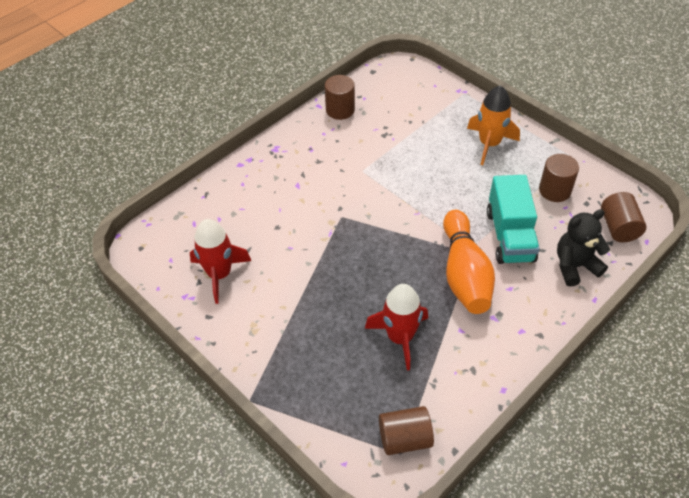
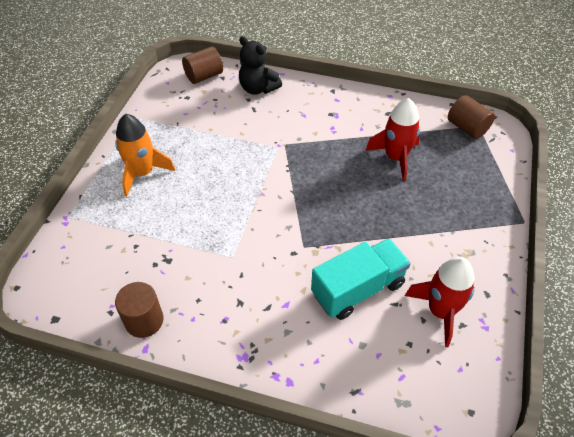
camera: 120 degrees left, 0 degrees up
(464, 274) = (308, 142): orange bowling pin -> none
(510, 236) = (251, 129): turquoise truck -> turquoise truck (358, 289)
(554, 190) = (182, 117): brown cylinder -> none

